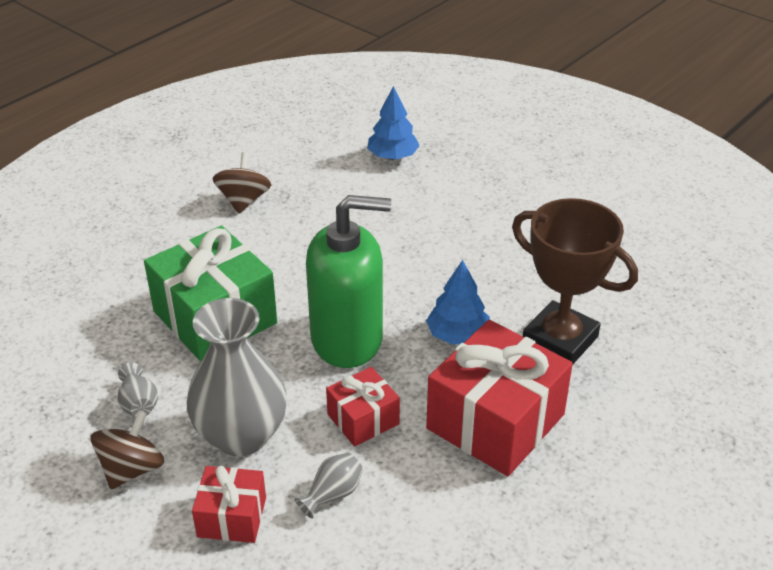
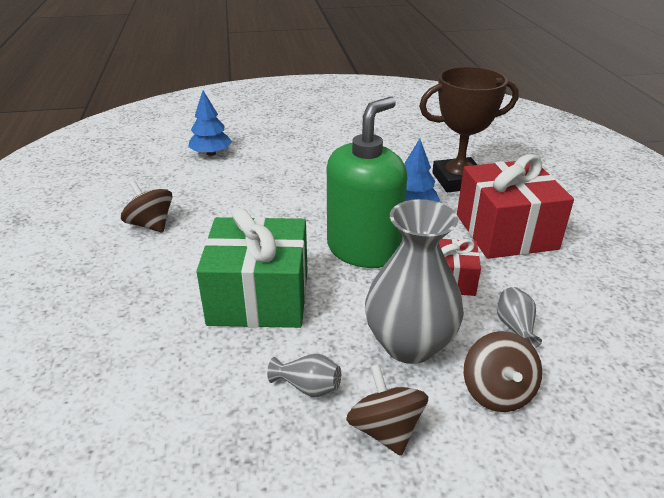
camera: 50 degrees left, 5 degrees down
(232, 517) = (497, 392): red gift -> brown spinning top

